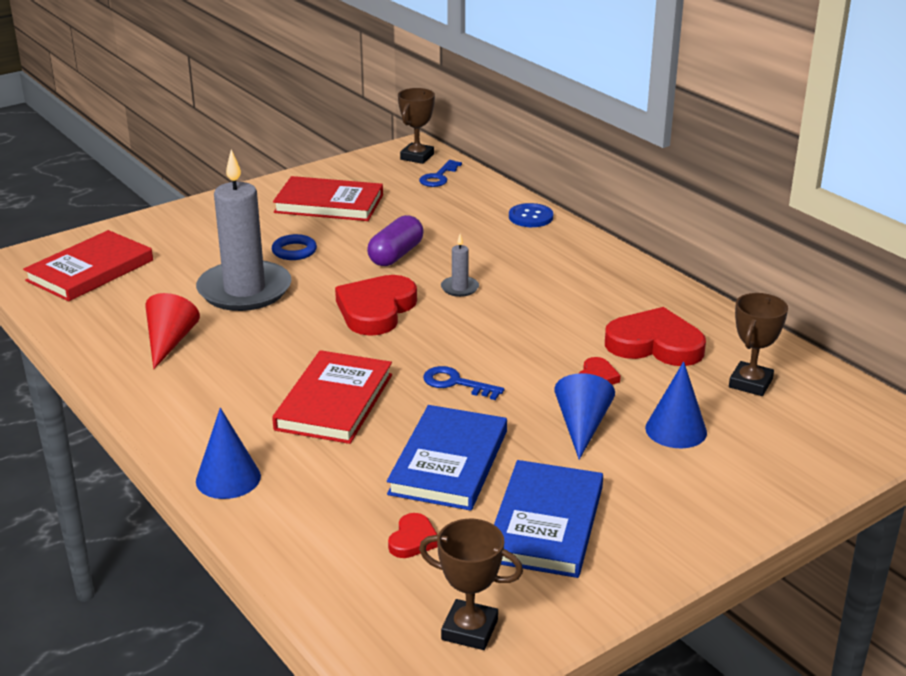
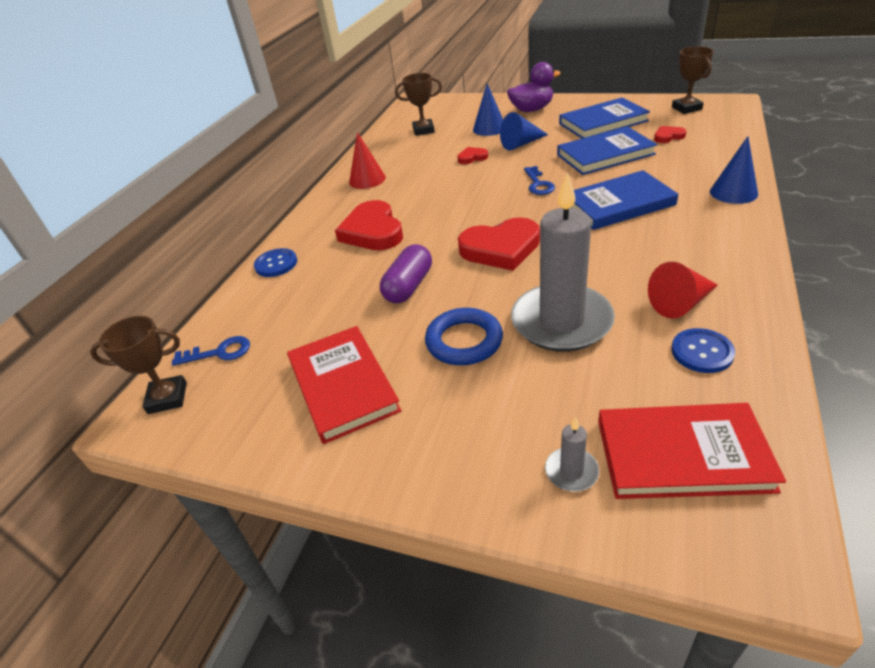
camera: 120 degrees left, 10 degrees up
(123, 320) = (702, 352): none -> blue button
(294, 251) = (464, 341): blue ring -> blue ring, size x1.52
(334, 402) = (618, 204): red book -> blue book
(396, 255) = (408, 286): purple capsule -> purple capsule turned 60 degrees counterclockwise
(459, 288) = (427, 236): grey candle -> grey candle (571, 471)
(643, 300) = (367, 179): none -> red cone
(655, 344) = (416, 159): red heart -> red heart (372, 231)
(696, 497) = (531, 110): none -> purple duck

